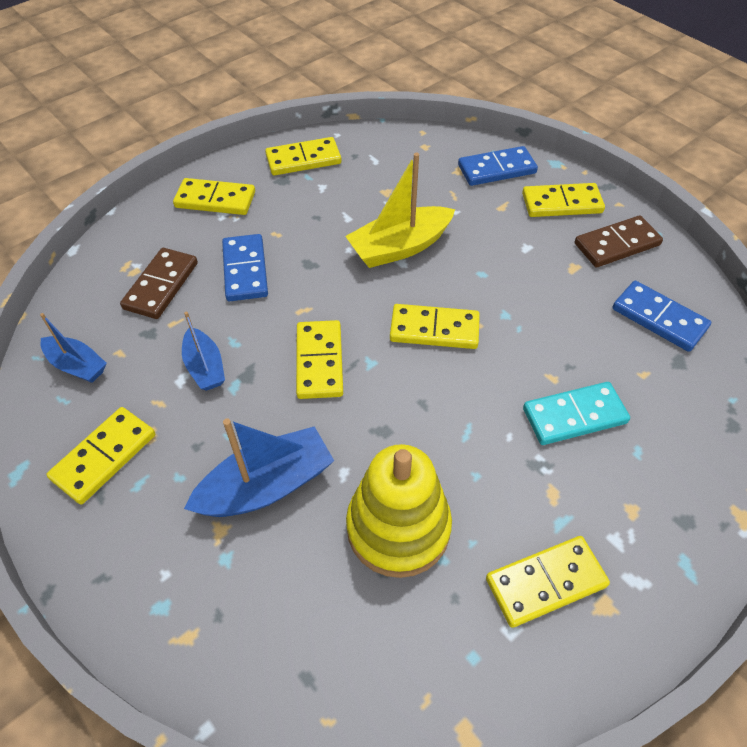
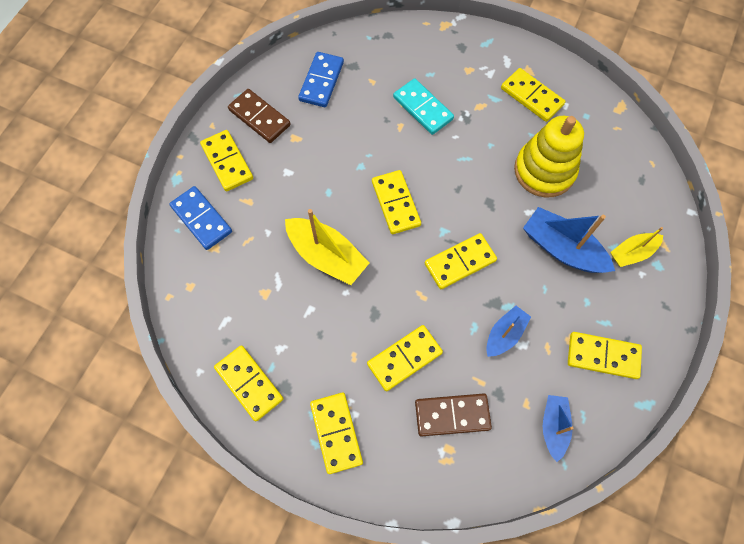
camera: 115 degrees left, 15 degrees up
(202, 579) = (632, 253): none -> yellow boat
(245, 270) = (404, 358): blue domino -> yellow domino

